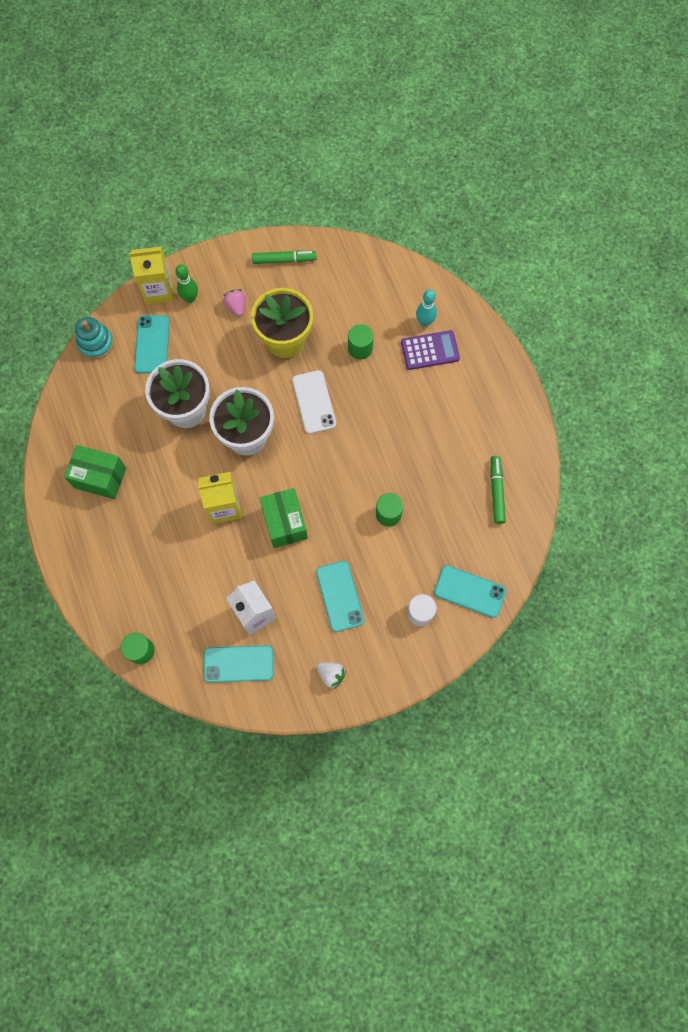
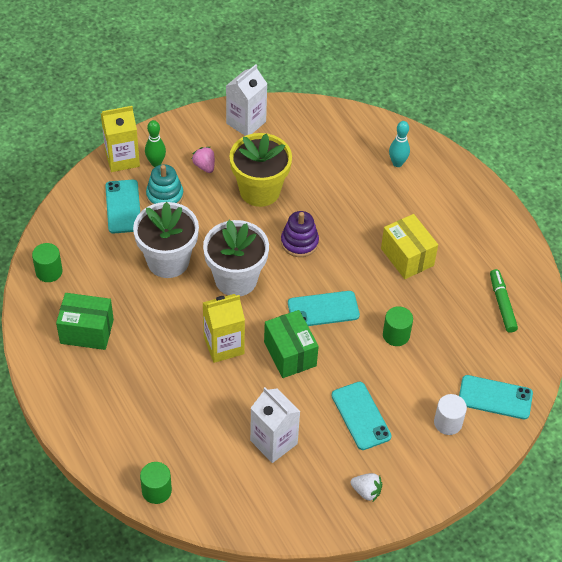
camera: 10 degrees left, 20 degrees down
(96, 343) = (64, 210): turquoise stacking toy -> turquoise stacking toy (165, 196)
(238, 663) = (265, 492): turquoise phone -> turquoise phone (323, 309)
(284, 260) = (246, 122): green marker -> white carton
(314, 402) = (299, 242): white phone -> purple stacking toy
(360, 348) = (337, 191): green cylinder -> green cylinder (49, 272)
(414, 429) = (407, 257): none -> yellow box
(430, 350) = (408, 187): purple calculator -> none

